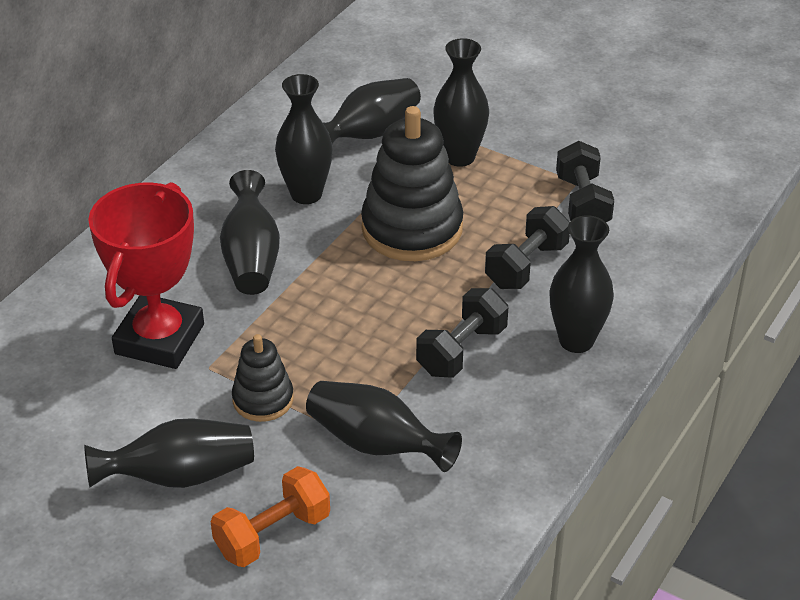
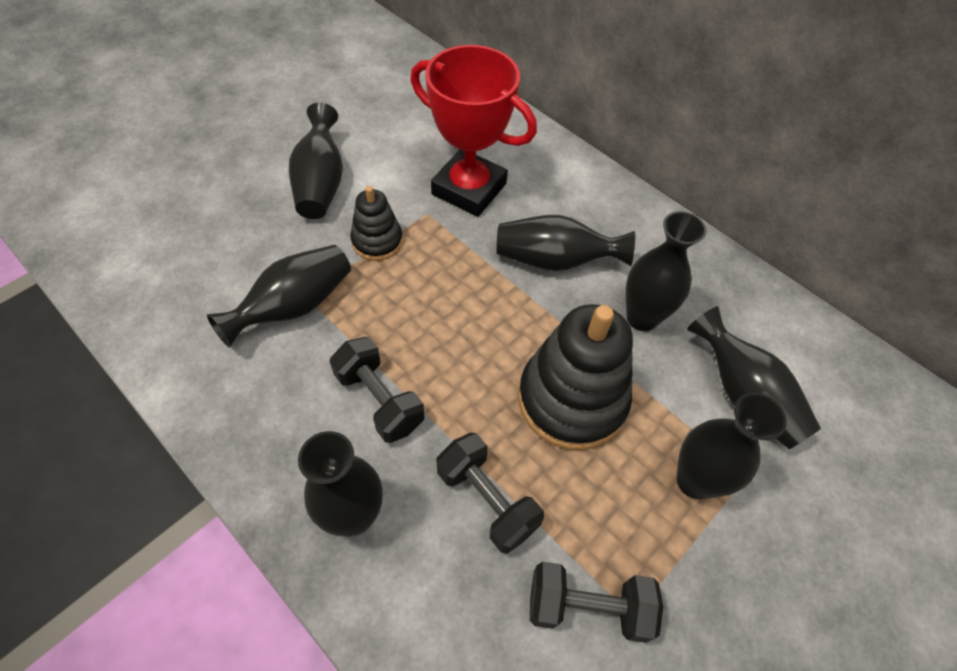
camera: 100 degrees right, 15 degrees up
(273, 534) = (238, 225): orange dumbbell -> none

